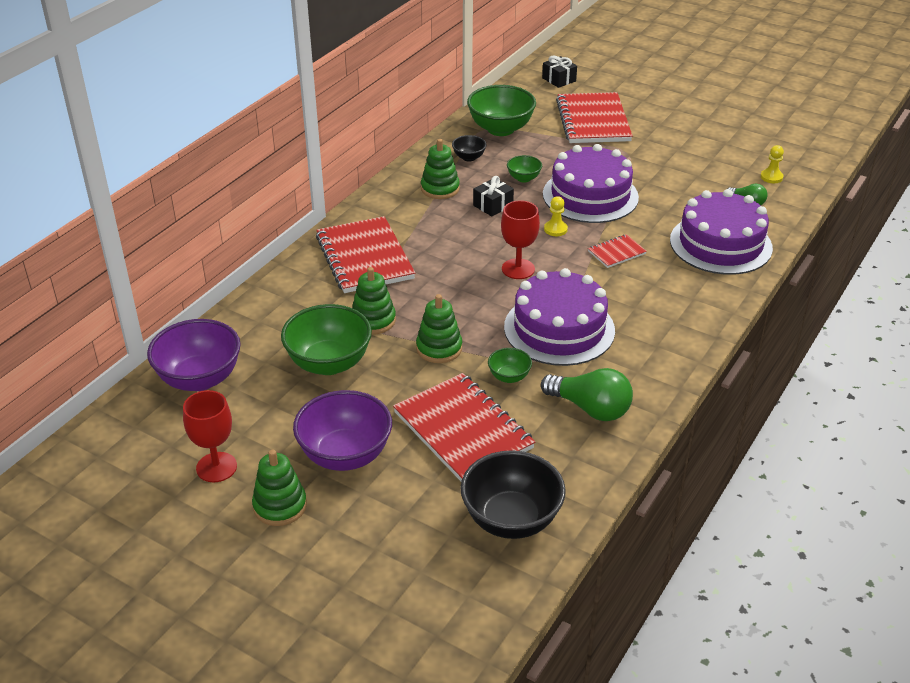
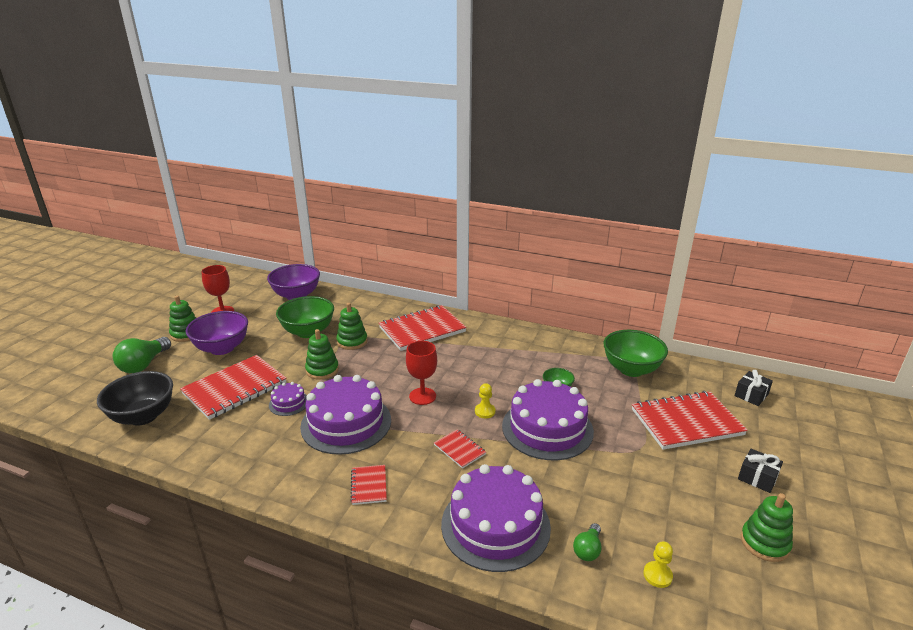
camera: 80 degrees right, 10 degrees down
(440, 189) = (521, 349): green stacking toy -> green stacking toy (764, 543)
(469, 157) = (574, 358): black bowl -> none
(493, 205) = (508, 376): black gift -> black gift (757, 478)
(509, 377) = (289, 403): green bowl -> purple cake
(590, 408) = (247, 445): green light bulb -> green light bulb (144, 365)
(666, 315) = (369, 486): none -> red notebook

